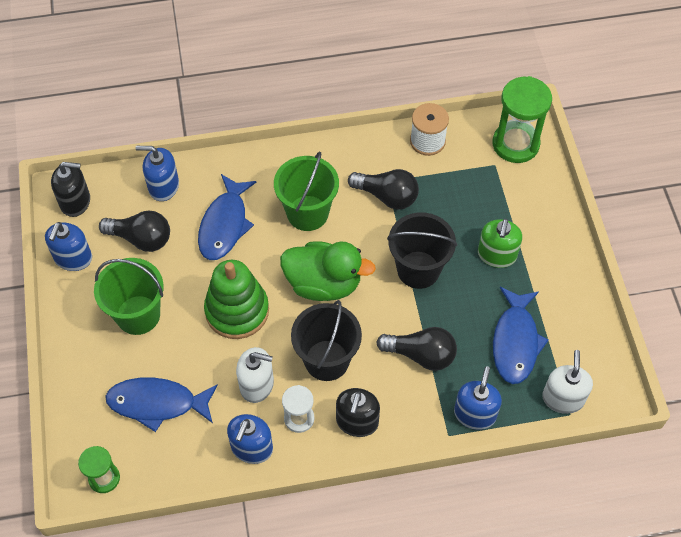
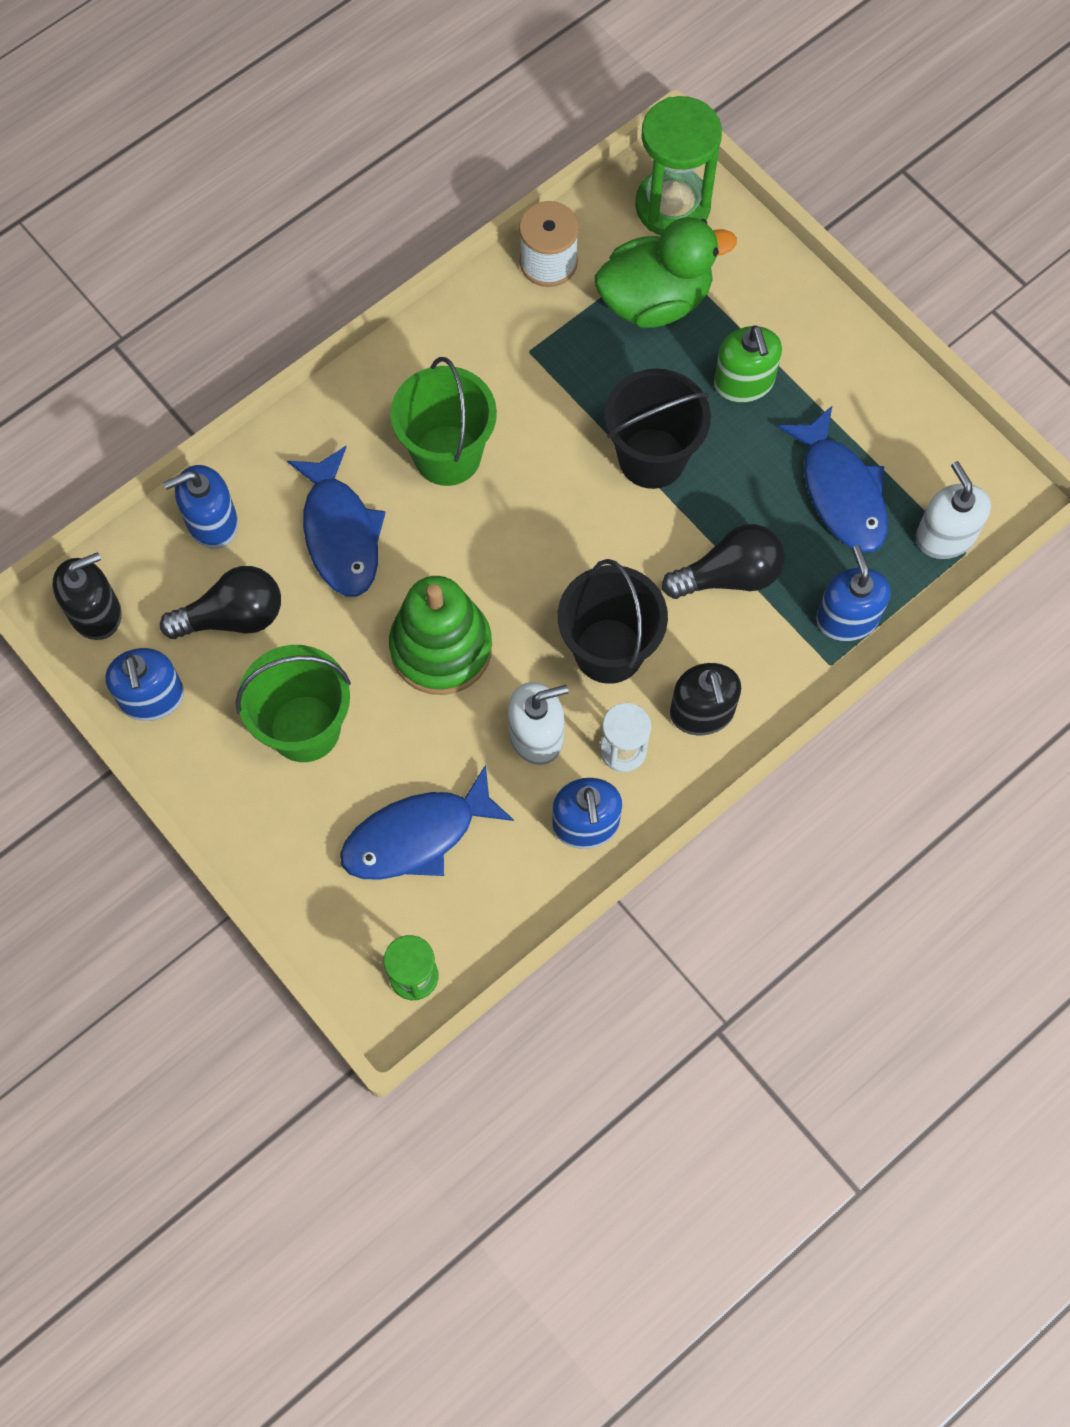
camera: 30 degrees left, 10 degrees up
(323, 284) = (536, 546): green duck -> green duck (655, 300)
(387, 196) = (543, 373): black light bulb -> none

